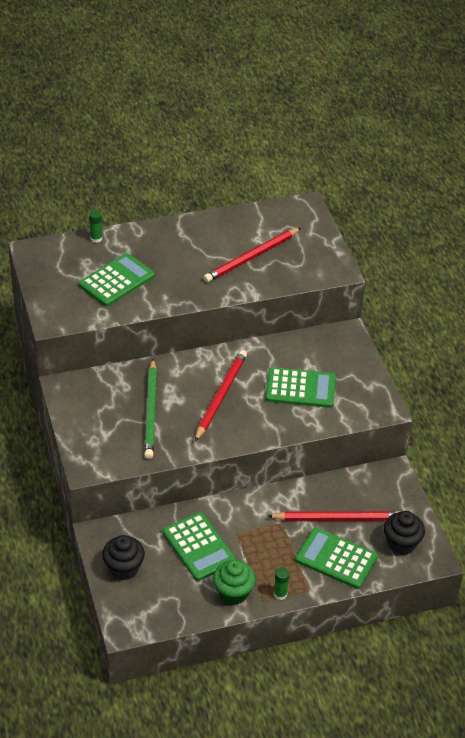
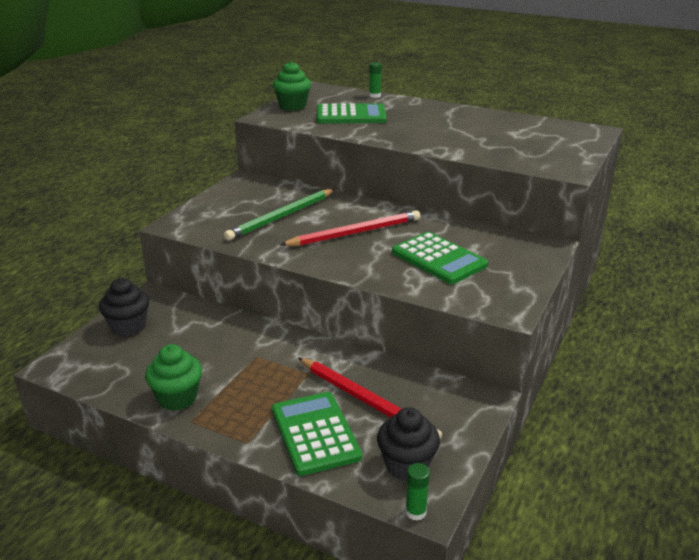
camera: 45 degrees right, 15 degrees down
(53, 292) = (292, 106): none -> green cupcake
(199, 547) = (208, 347): green calculator -> none
(251, 257) = (490, 138): red pencil -> none
(280, 594) = (215, 427): green glue stick -> green glue stick (415, 512)

